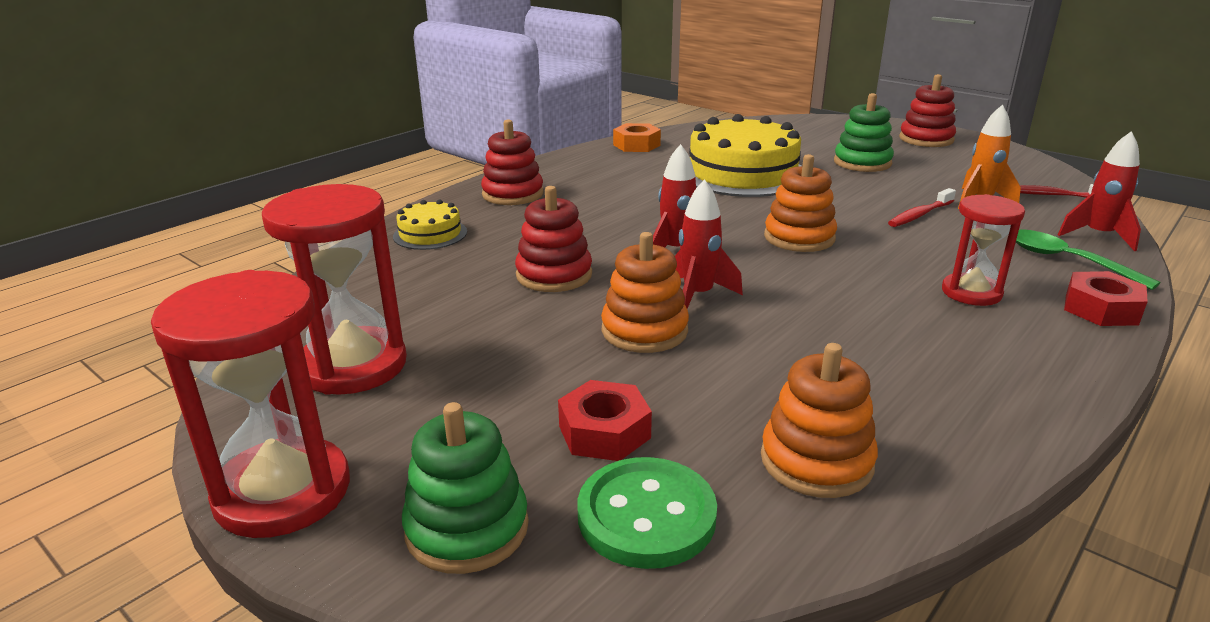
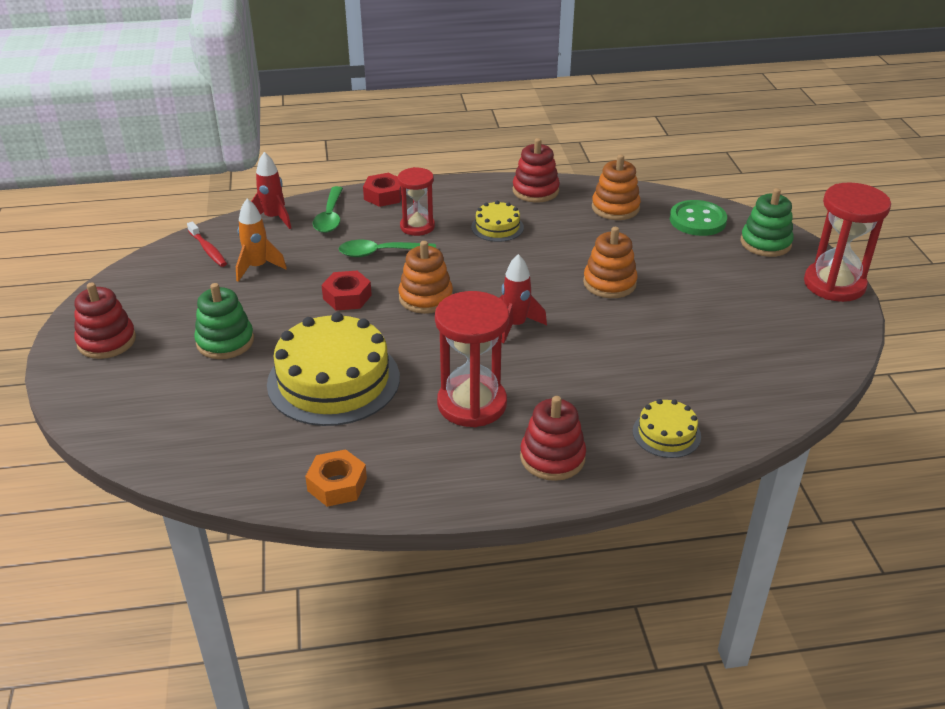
camera: 140 degrees left, 10 degrees up
(353, 365) = (781, 333): red hourglass -> red hourglass (472, 404)
(554, 275) = (615, 344): red stacking toy -> red stacking toy (535, 191)
(604, 432) = (683, 250): red nut -> red nut (347, 297)
(698, 296) = (553, 289): red rocket -> none
(896, 336) = (497, 227): none -> yellow cake
(919, 215) = (319, 277): red toothbrush -> none
(930, 252) = (380, 253): none -> green spoon

